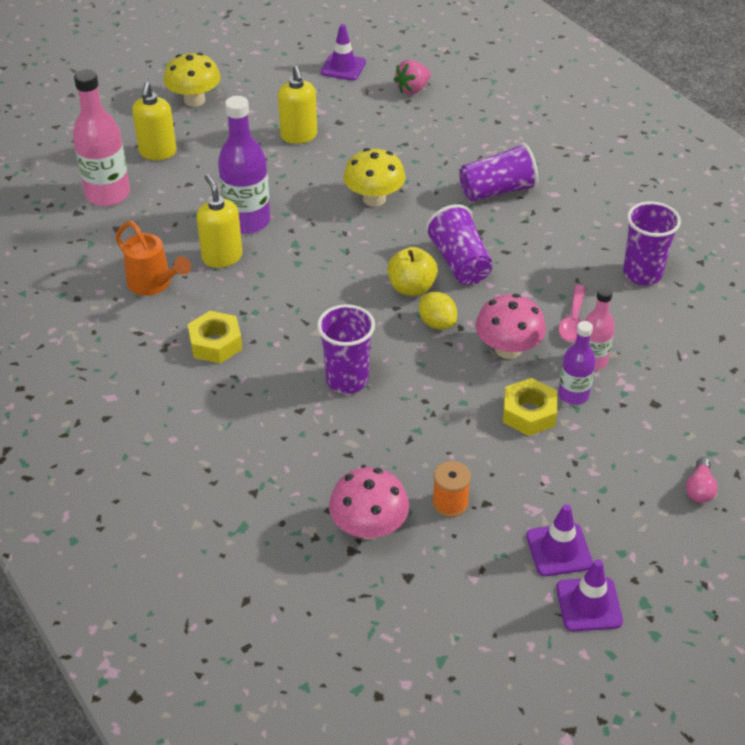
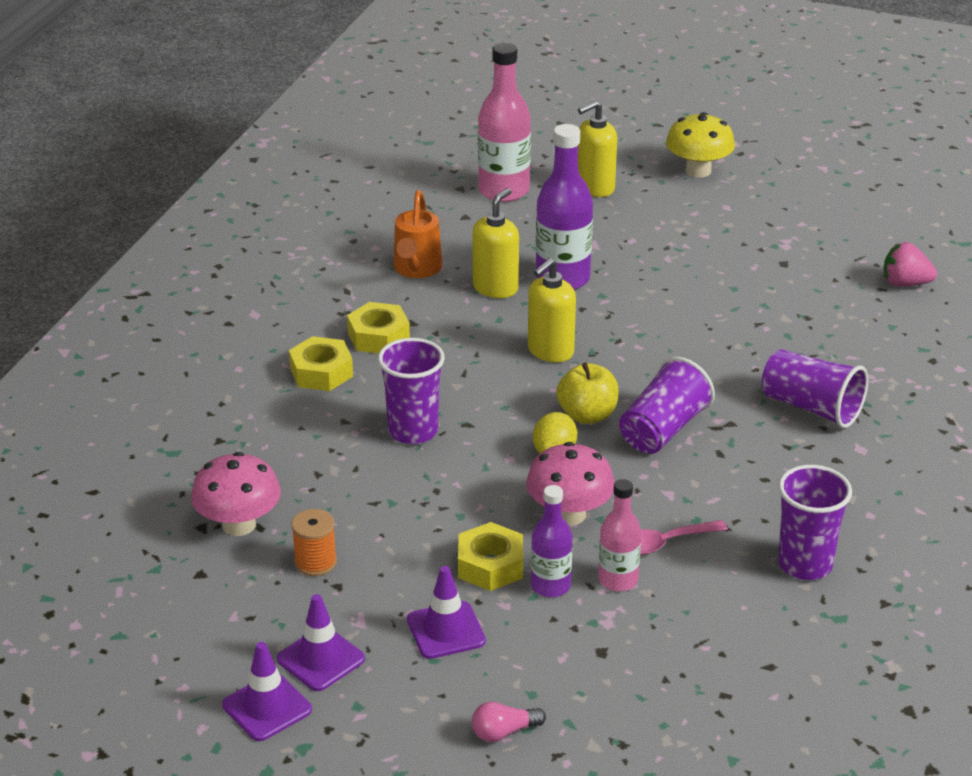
camera: 55 degrees right, 10 degrees down
(227, 395) = (321, 372): none -> yellow nut
(299, 136) = (727, 250): yellow soap dispenser -> yellow soap dispenser (550, 351)
(343, 67) = (877, 227): purple traffic cone -> purple traffic cone (446, 630)
(374, 199) = (692, 336): yellow mushroom -> none

